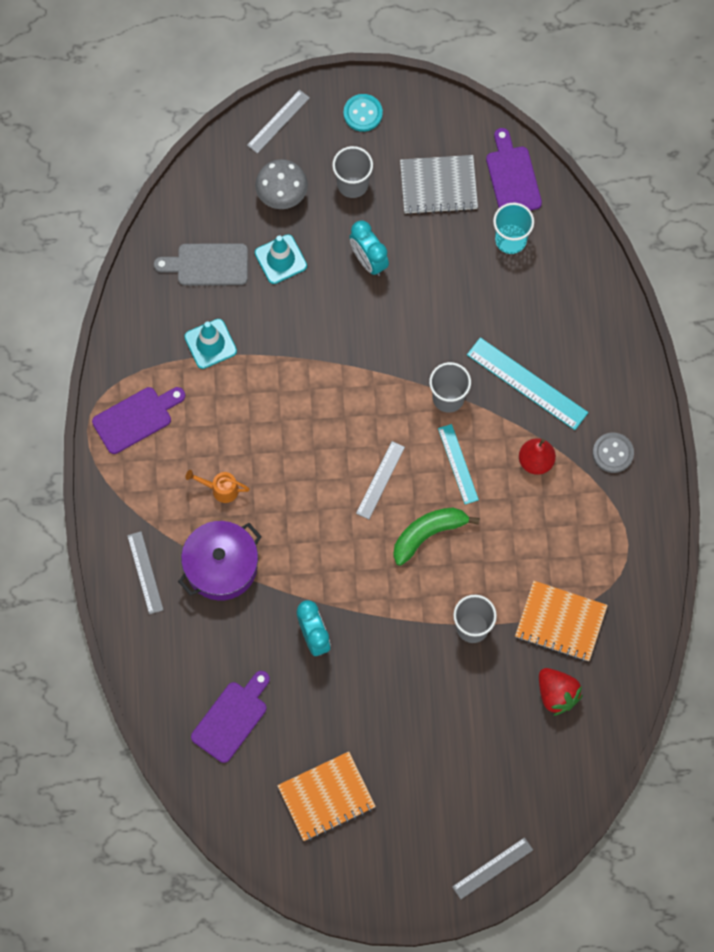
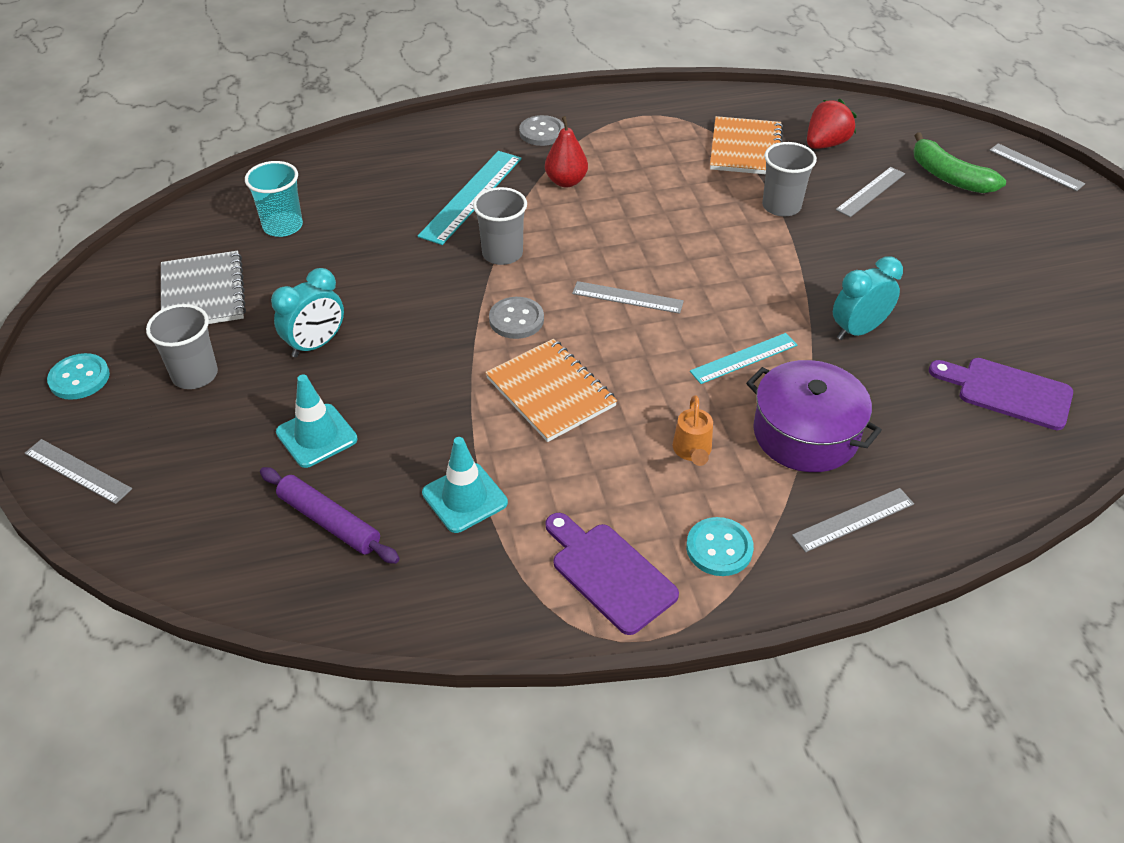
camera: 100 degrees left, 25 degrees down
(140, 485) = (719, 548): none -> turquoise button
(208, 265) = (329, 522): grey cutting board -> purple rolling pin
(282, 196) = (209, 449): grey mushroom -> none
(326, 797) = (1048, 294): orange notebook -> orange notebook (550, 392)
(370, 397) = (516, 320): none -> grey button
(428, 534) = (683, 251): green banana -> green banana (949, 177)
(458, 464) = (586, 237): turquoise ruler -> turquoise ruler (744, 358)
(480, 708) = (870, 191): none -> grey ruler
(512, 177) = (194, 233): purple cutting board -> none

